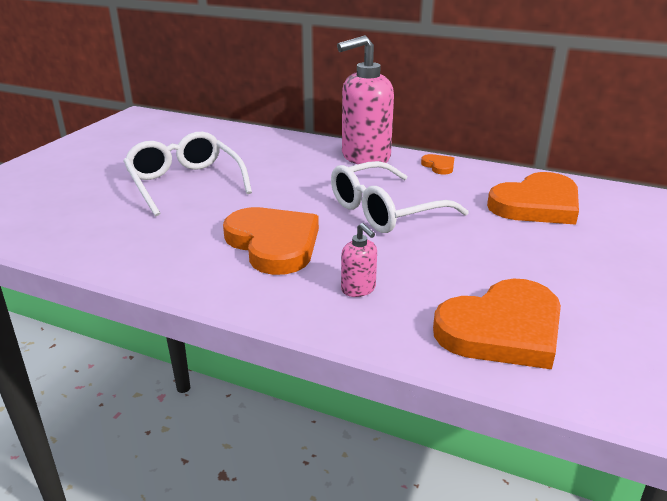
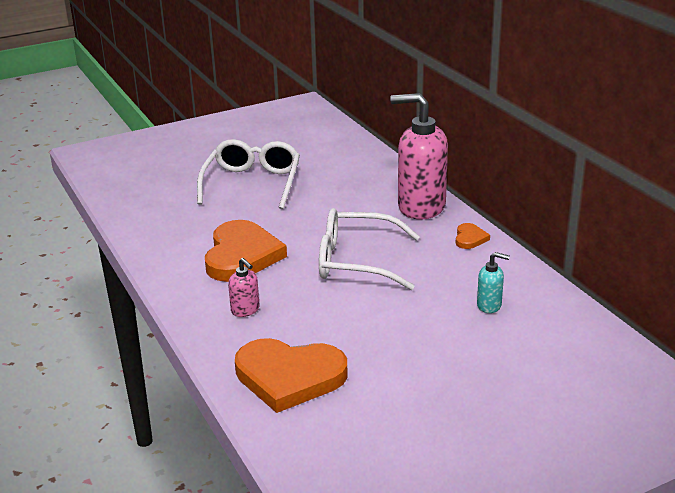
camera: 40 degrees right, 0 degrees up
(358, 289) = (245, 310): pink soap dispenser -> pink soap dispenser turned 45 degrees counterclockwise
(537, 204) = (489, 305): orange heart -> turquoise soap dispenser

